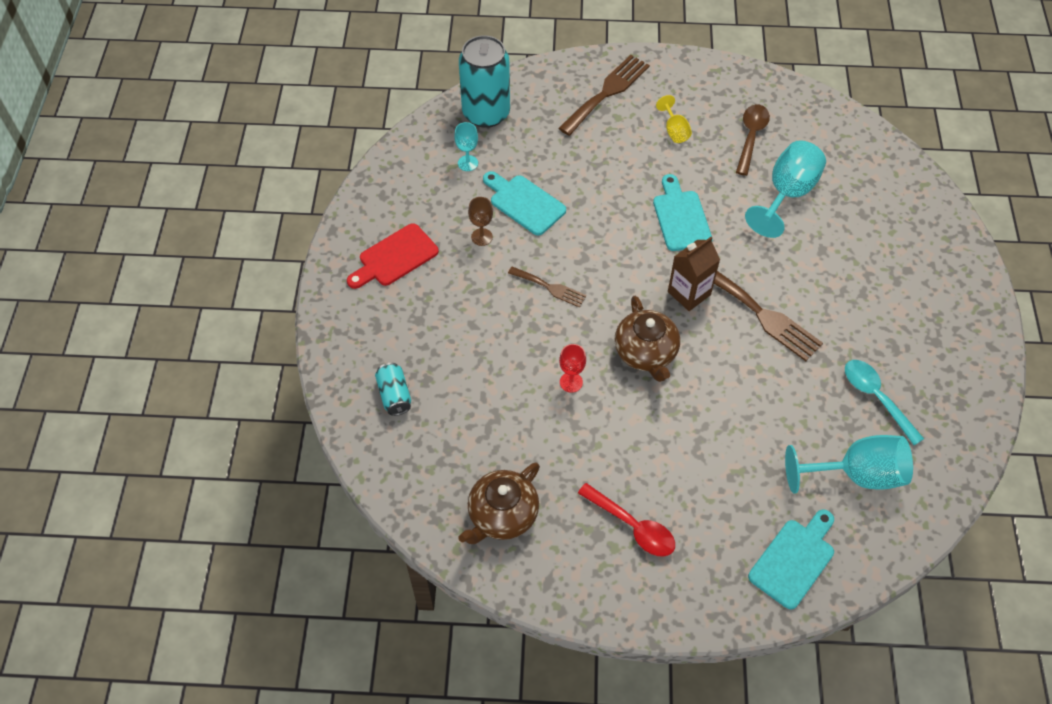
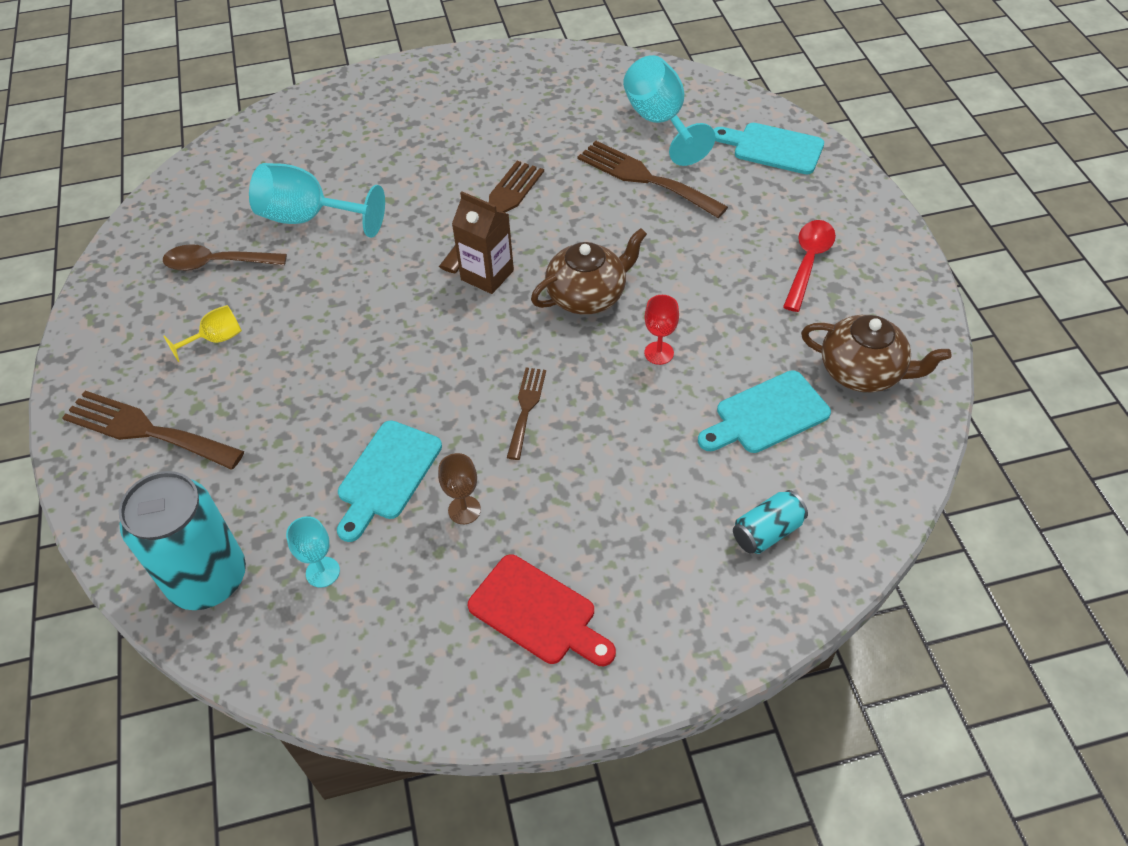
camera: 105 degrees left, 5 degrees down
(680, 217) = (370, 304): turquoise cutting board -> turquoise cutting board (767, 415)
(777, 436) = (645, 178): none -> brown fork
(876, 398) = (567, 120): turquoise spoon -> none

